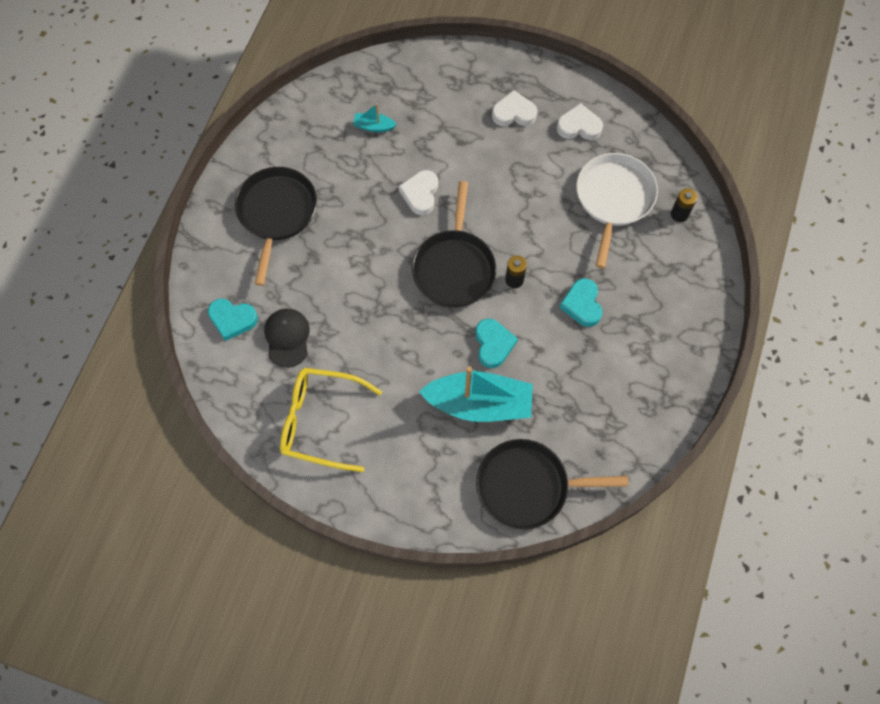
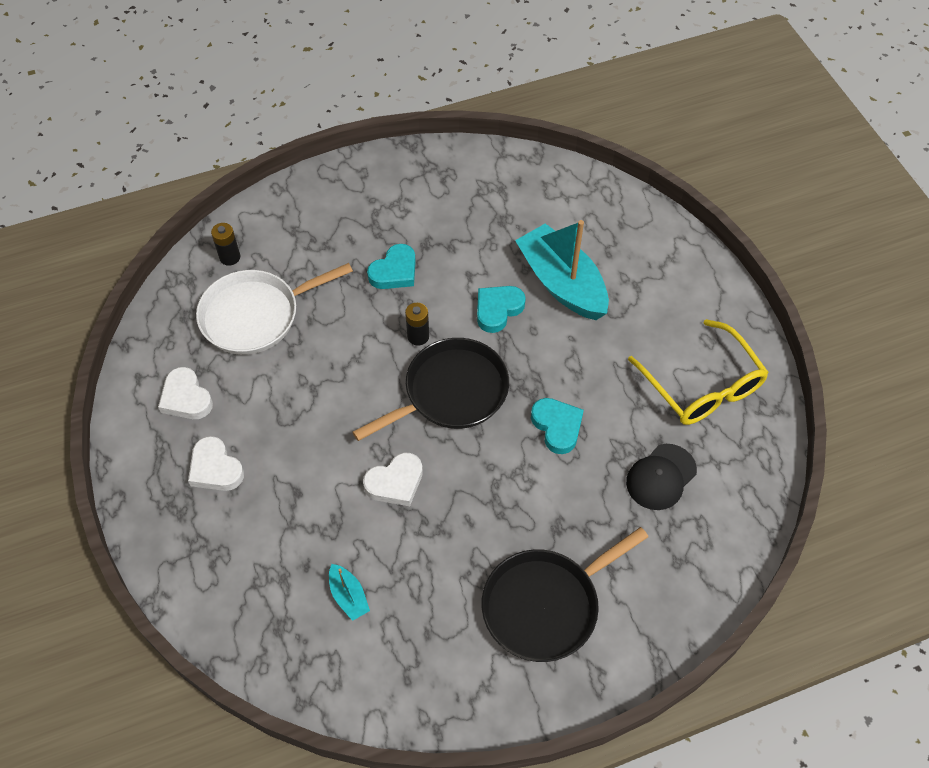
camera: 130 degrees left, 10 degrees down
(232, 319) = (695, 542): turquoise heart -> turquoise heart (557, 426)
(527, 486) = (594, 208): black pan -> none

